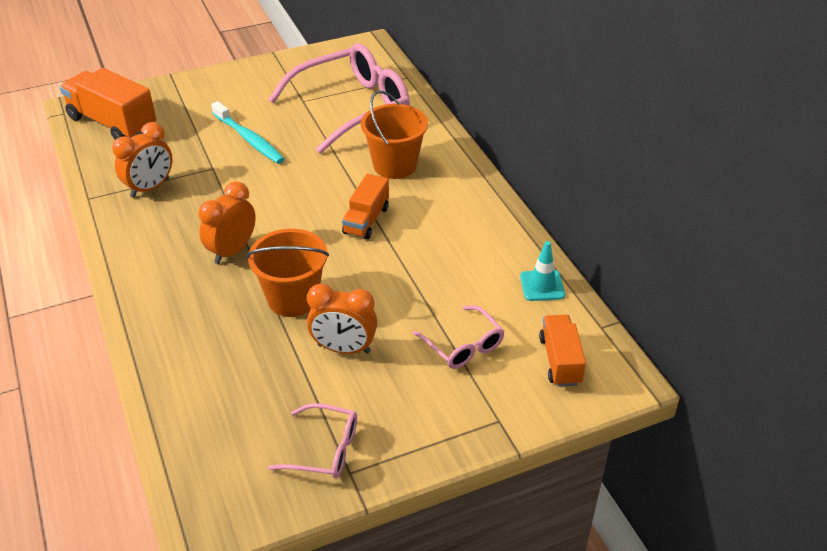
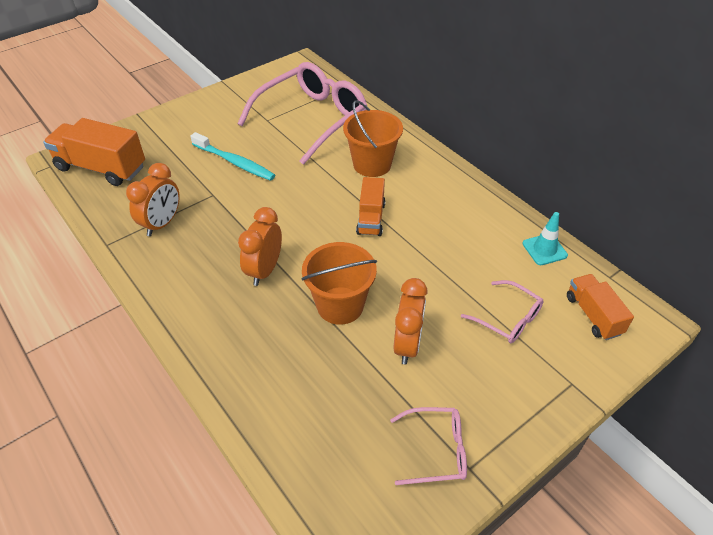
camera: 15 degrees left, 5 degrees up
(344, 348) = (407, 344): orange clock -> orange clock turned 75 degrees counterclockwise

